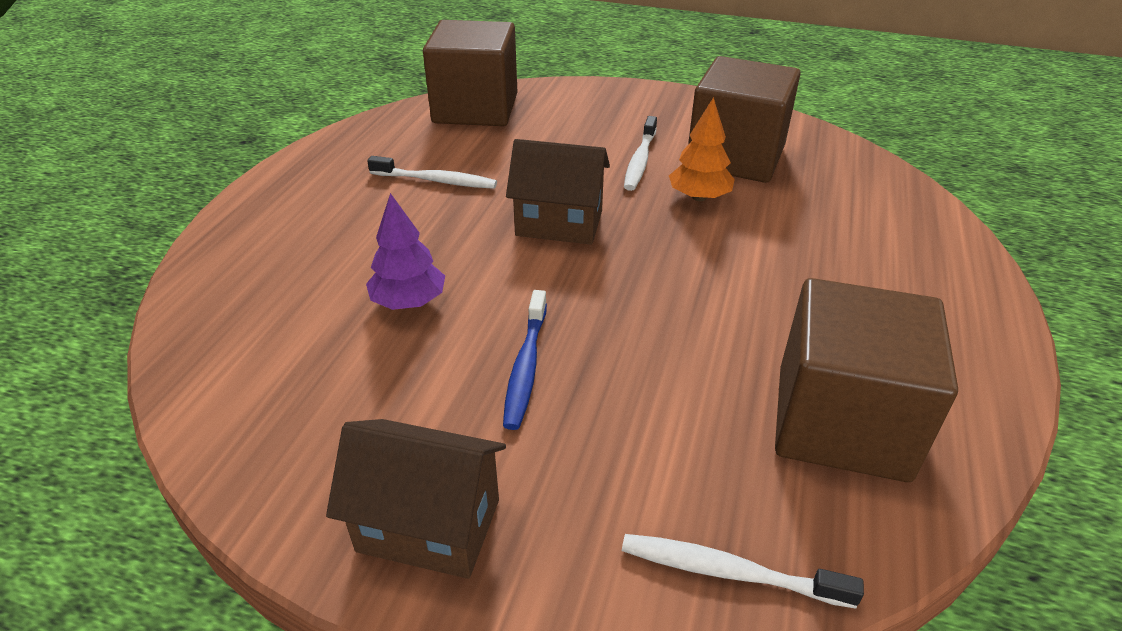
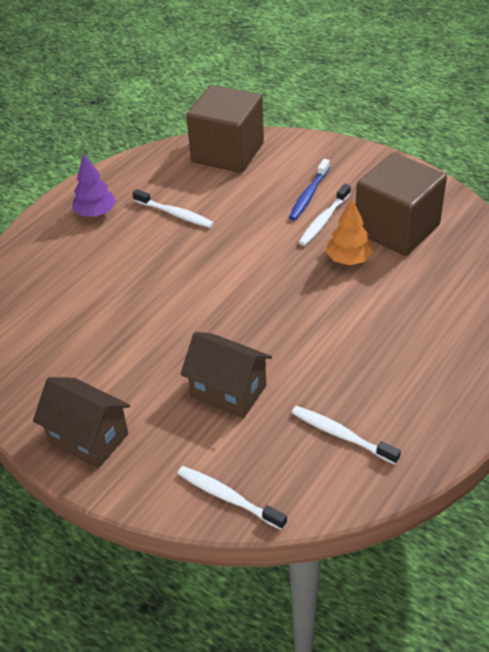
camera: 20 degrees right, 5 degrees up
(409, 302) = (124, 304): purple tree -> purple tree (95, 213)
(526, 366) = (175, 361): blue toothbrush -> blue toothbrush (309, 195)
(559, 223) = (241, 263): brown house -> brown house (228, 391)
(841, 422) = (341, 435): brown cube -> white toothbrush

